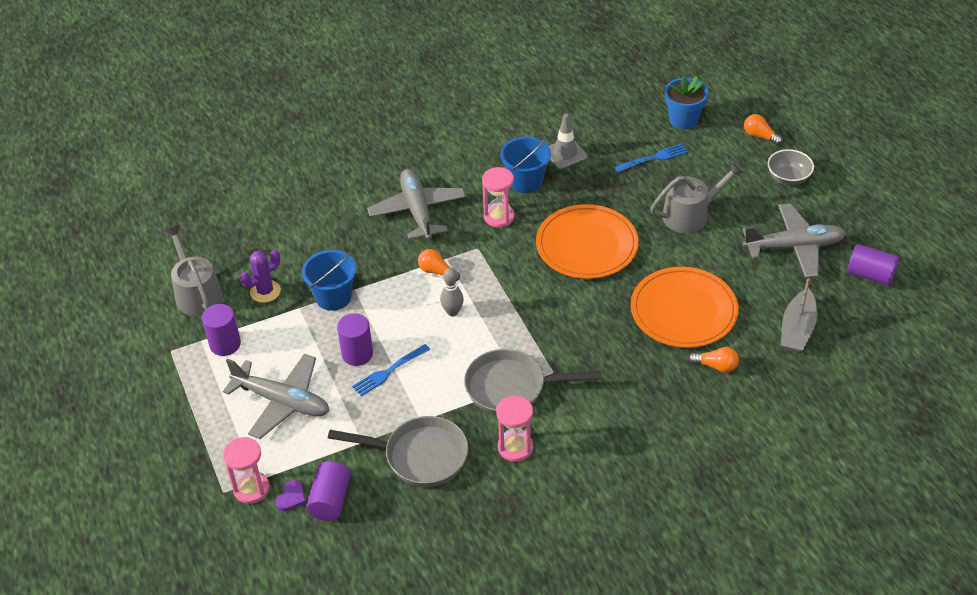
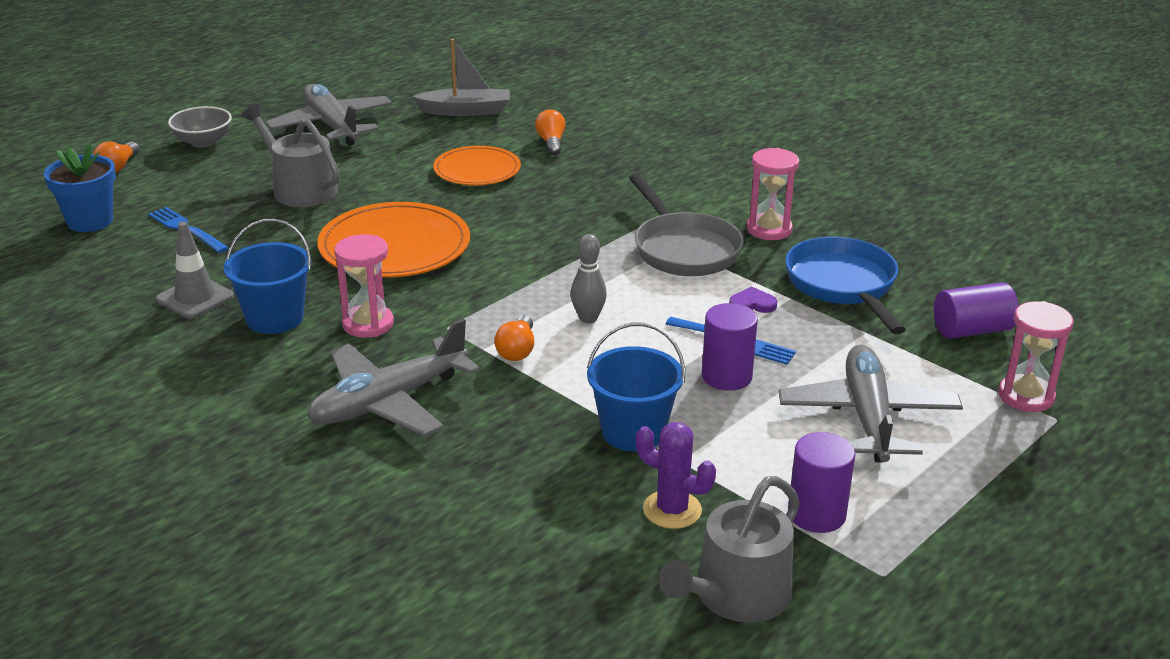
camera: 115 degrees left, 15 degrees down
(291, 497) = (1001, 360): purple heart -> purple heart (752, 304)
(420, 456) = (843, 285): grey pan -> blue pan
(683, 310) = (477, 170): orange plate -> orange plate, size x0.64
(870, 275) = (357, 87): purple cylinder -> none

